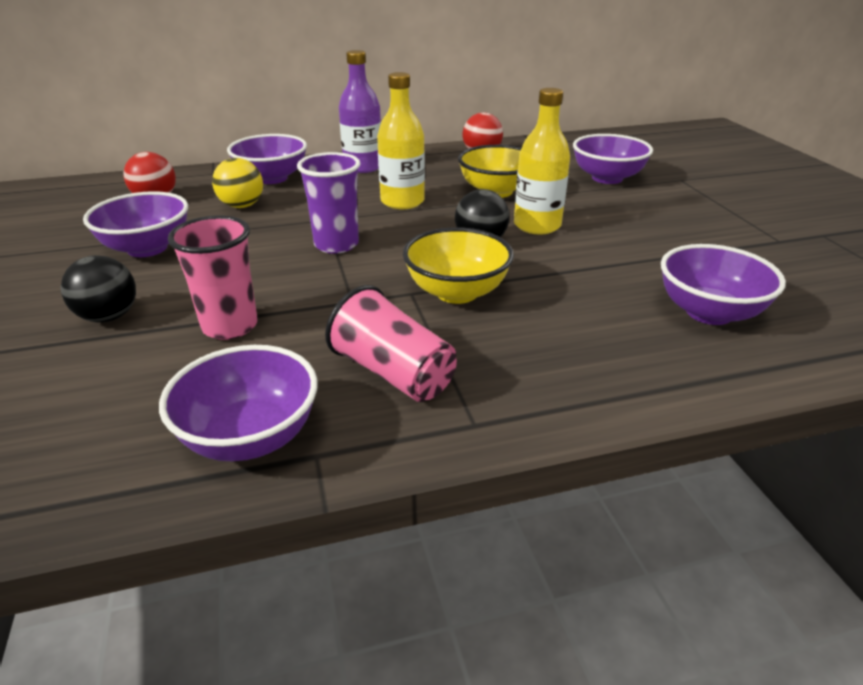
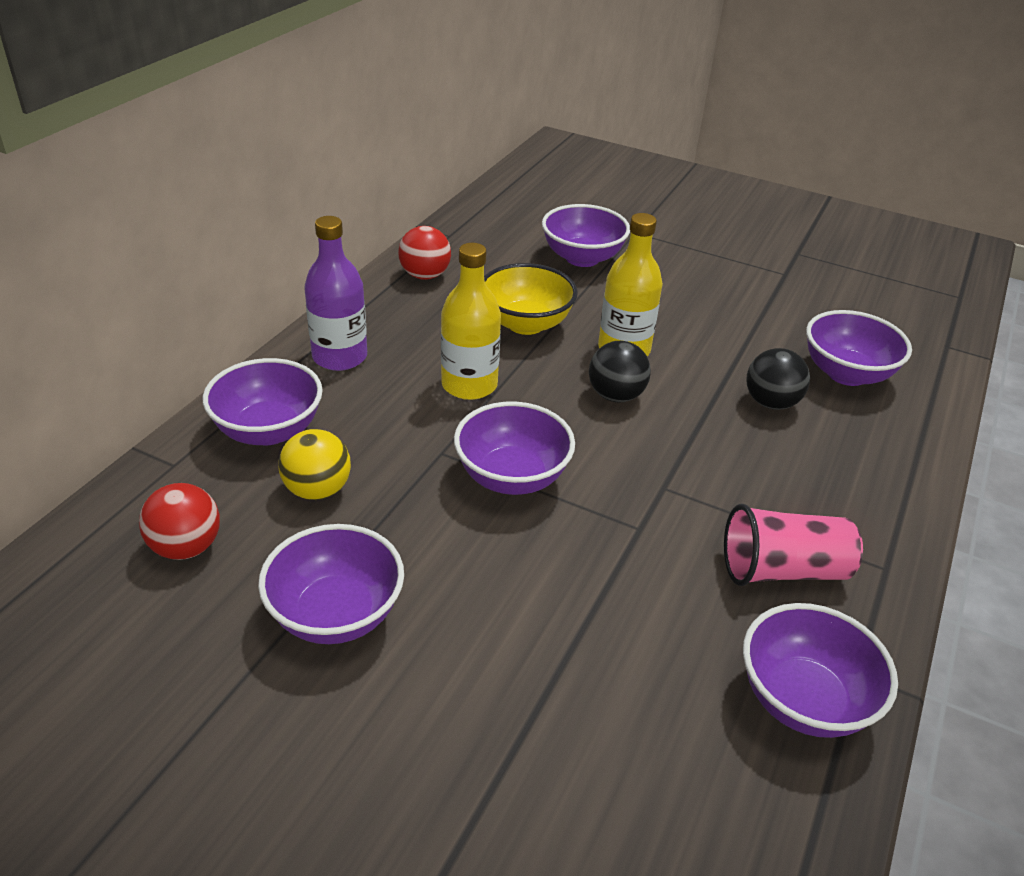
camera: 50 degrees left, 5 degrees up
(109, 316) = (481, 712): black ball -> black ball (771, 403)
(230, 326) = (602, 629): pink cup -> none
(336, 244) = (512, 477): purple cup -> purple bowl
(457, 292) = (691, 463): yellow bowl -> none

